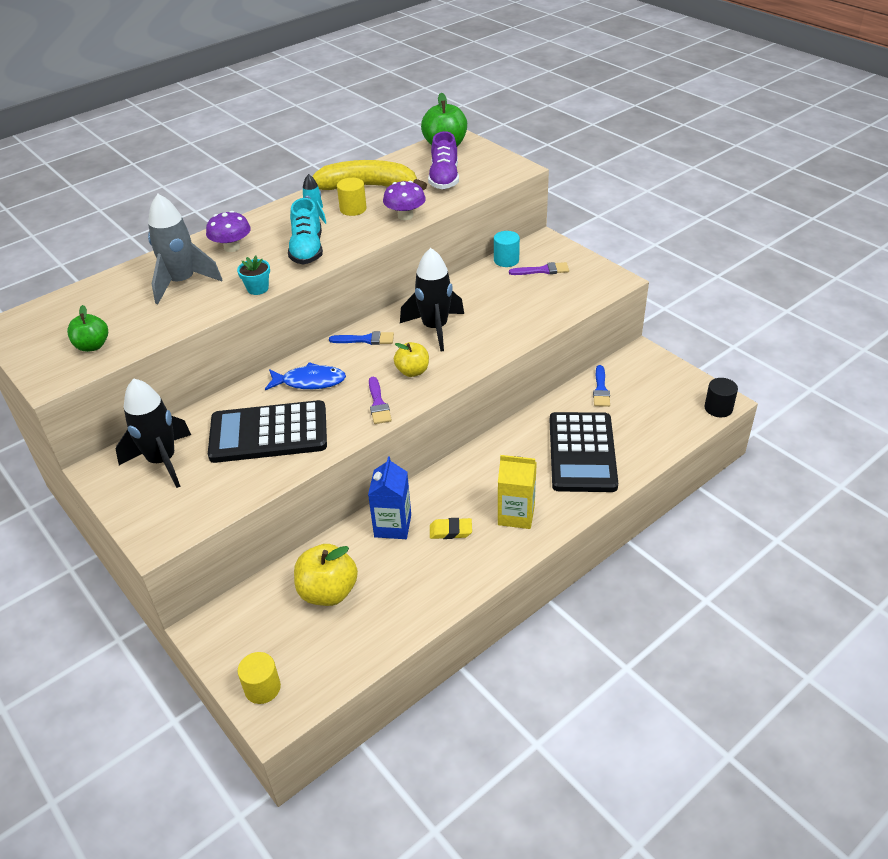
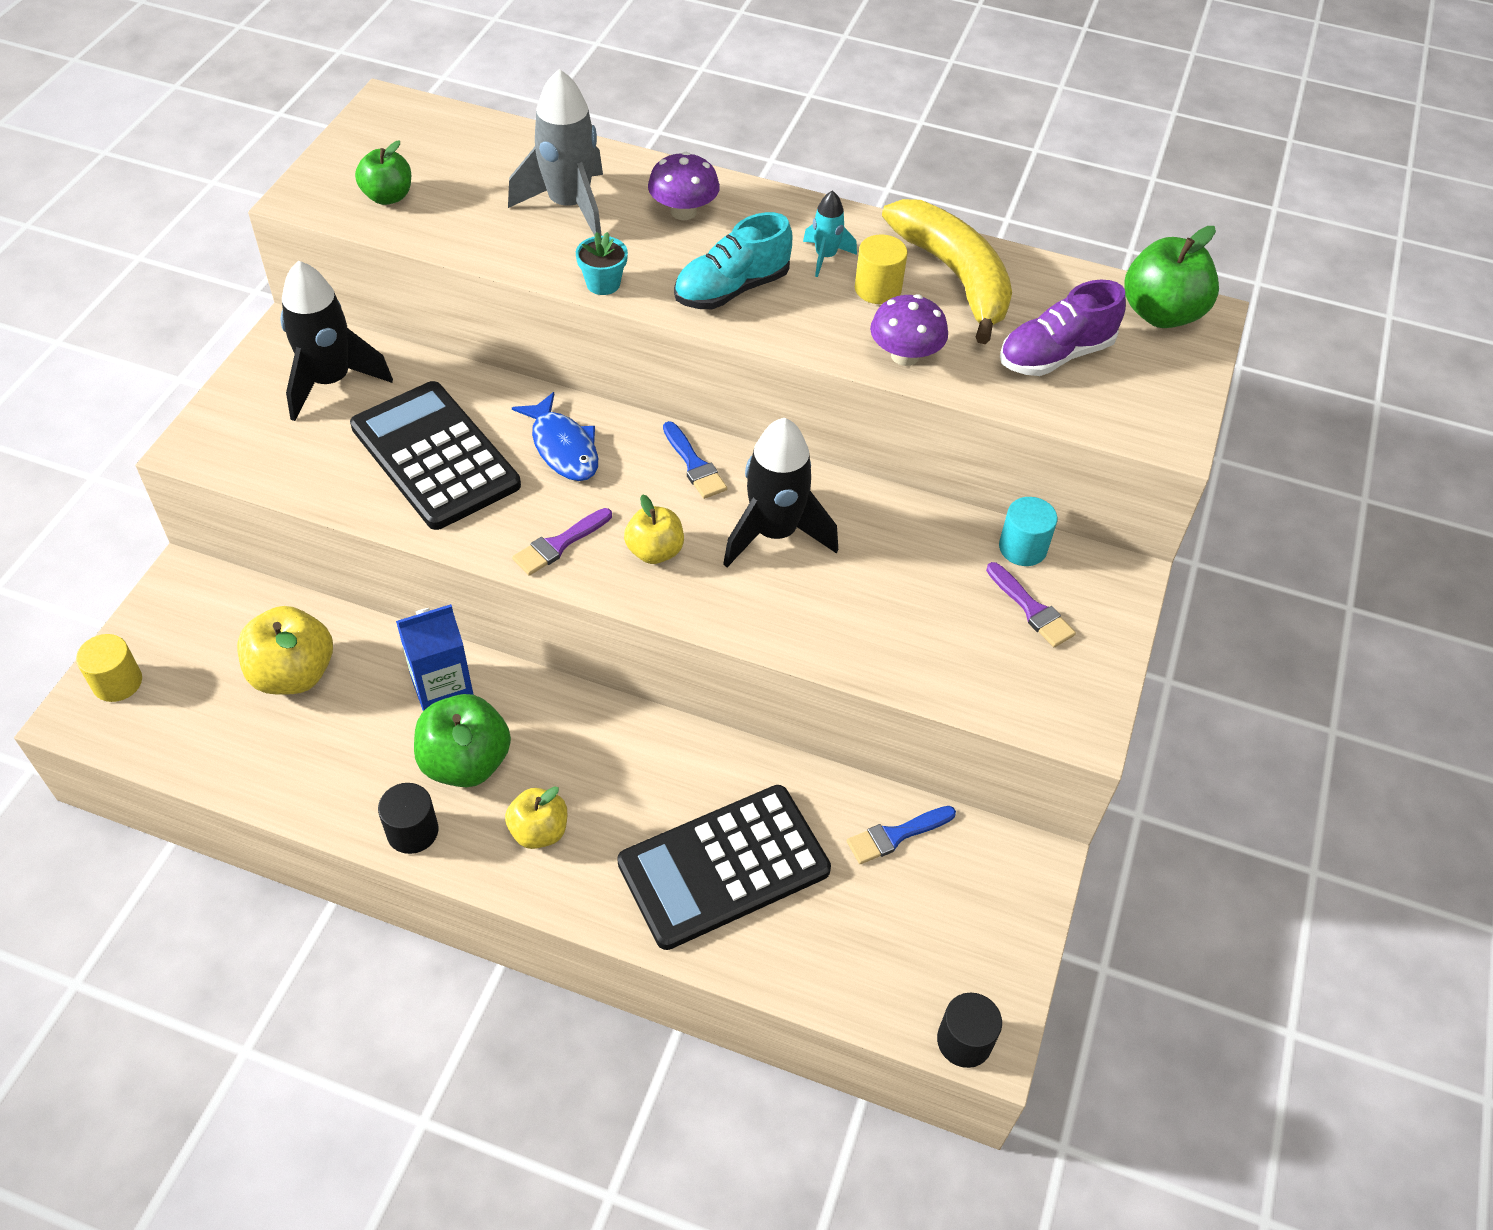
camera: 55 degrees right, 10 degrees up
(450, 531) = (466, 762): yellow eraser -> green apple
(481, 568) = (412, 831): none -> black cylinder
(516, 515) = (539, 831): yellow carton -> yellow apple

